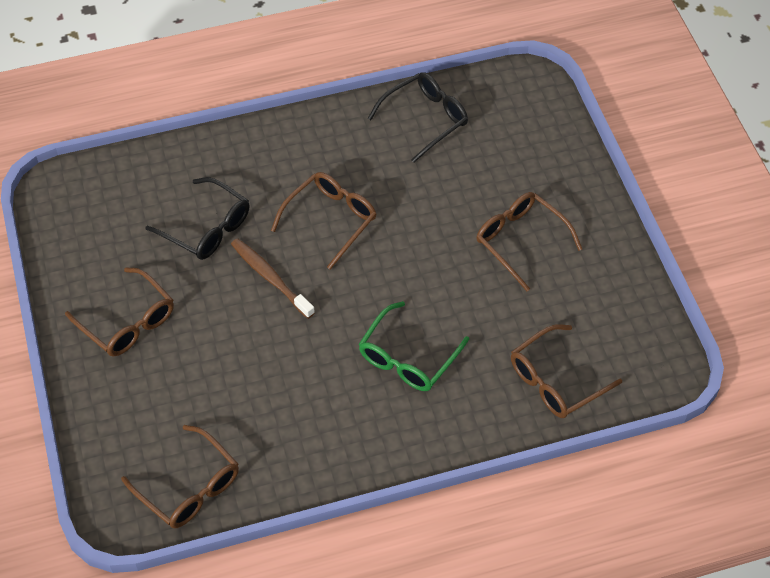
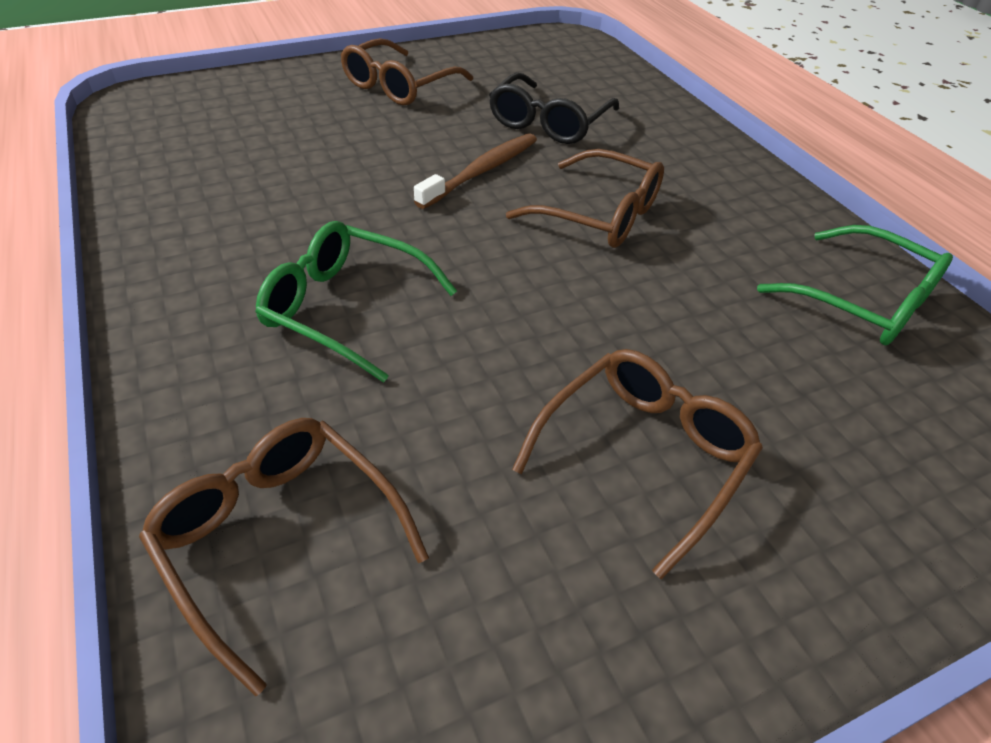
camera: 80 degrees right, 10 degrees down
(189, 487) = (158, 137): brown glasses -> none
(425, 119) = (863, 301): black glasses -> green glasses

